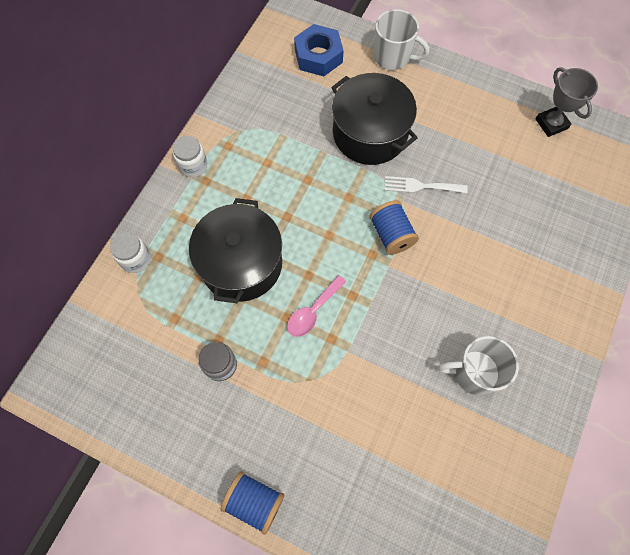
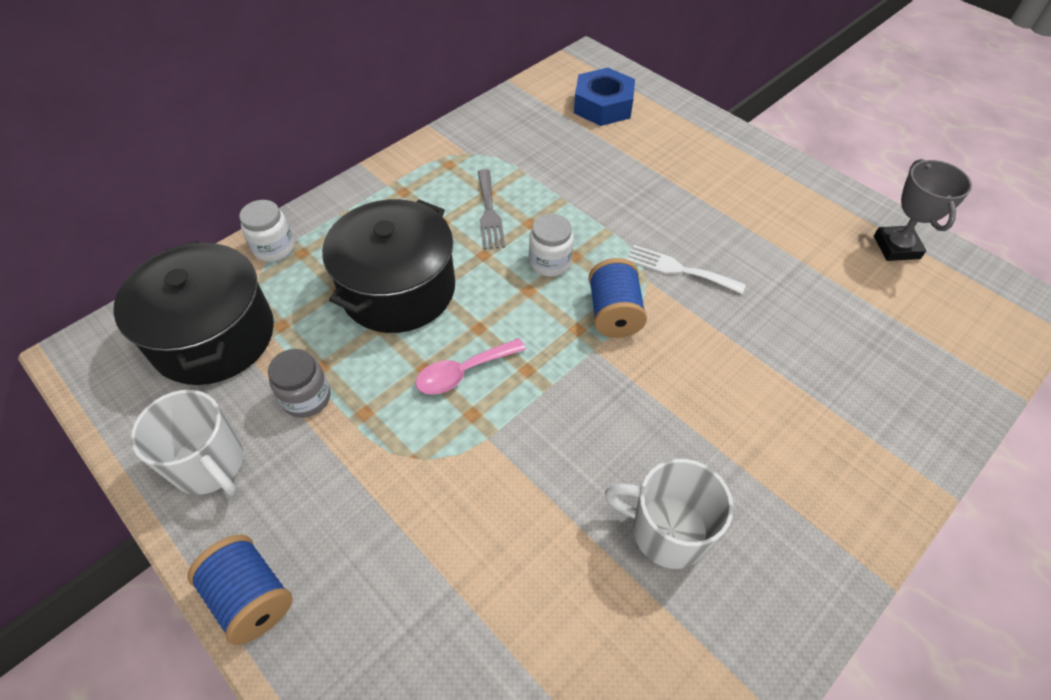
camera: 20 degrees right, 15 degrees down
(193, 165) = (397, 173): white jar -> white jar (550, 262)
(276, 180) = (489, 213): none -> grey fork
(370, 133) = (633, 196): black pot -> black pot (214, 336)
(393, 57) = (697, 127): white mug -> white mug (210, 465)

